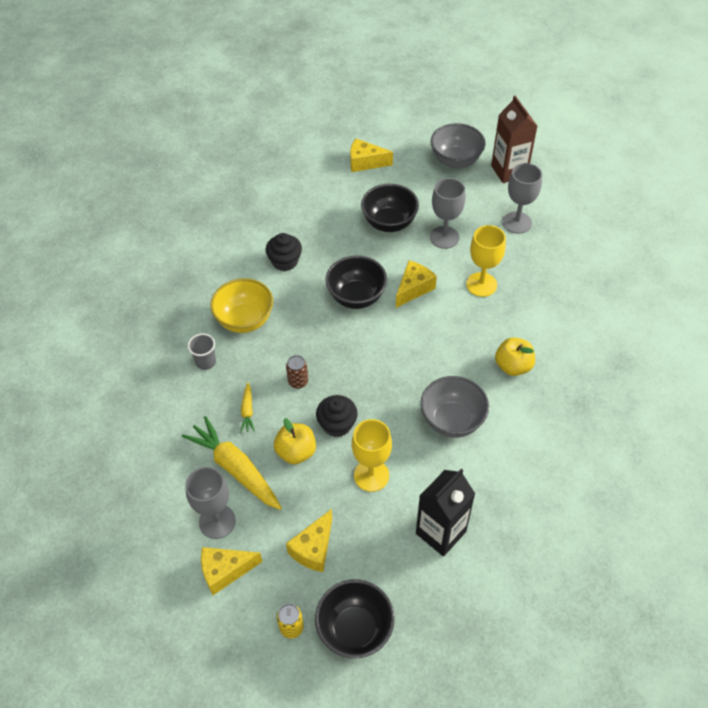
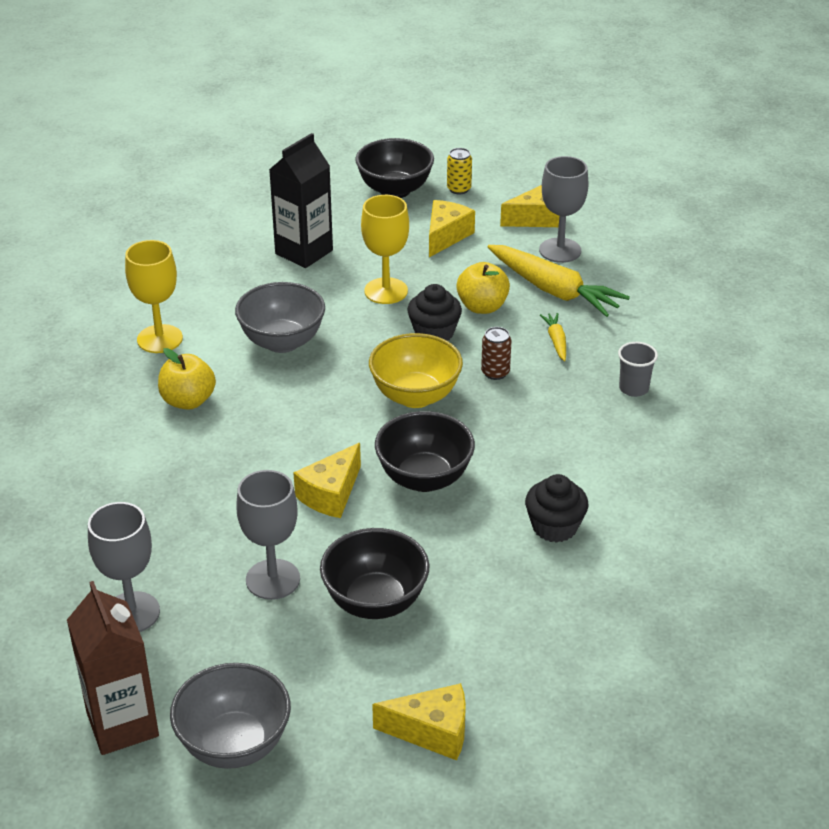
camera: 175 degrees right, 15 degrees down
(245, 320) = (594, 440): yellow bowl -> yellow bowl (415, 396)
(481, 284) = (217, 505): yellow goblet -> yellow goblet (160, 339)

